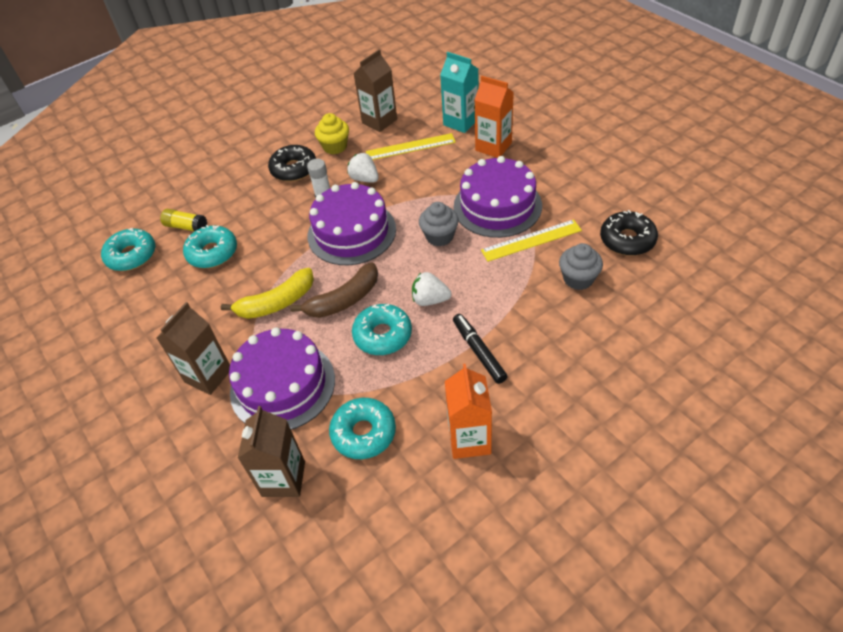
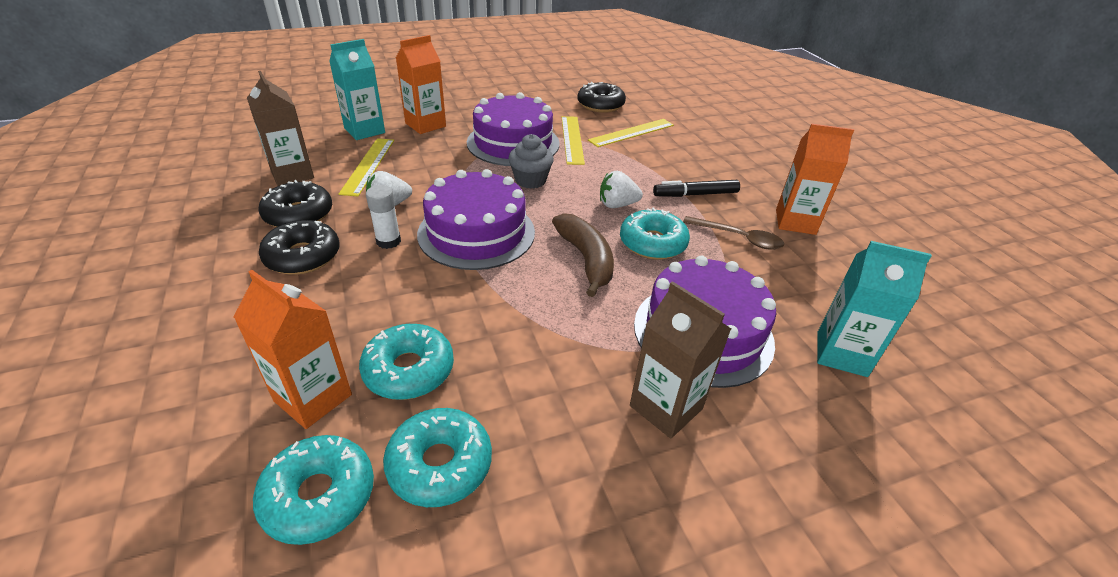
camera: 80 degrees left, 10 degrees down
(186, 227) = (313, 398): yellow glue stick -> orange carton
(277, 303) = (559, 315): yellow banana -> none
(283, 479) = (841, 354): brown carton -> turquoise carton
(335, 147) = (299, 214): yellow cupcake -> black donut
(363, 433) = (782, 281): turquoise donut -> turquoise donut (440, 464)
(418, 394) = (738, 238): none -> brown spoon
(430, 300) = (617, 205): white strawberry -> white strawberry turned 60 degrees clockwise
(578, 279) = (632, 132): grey cupcake -> yellow ruler

